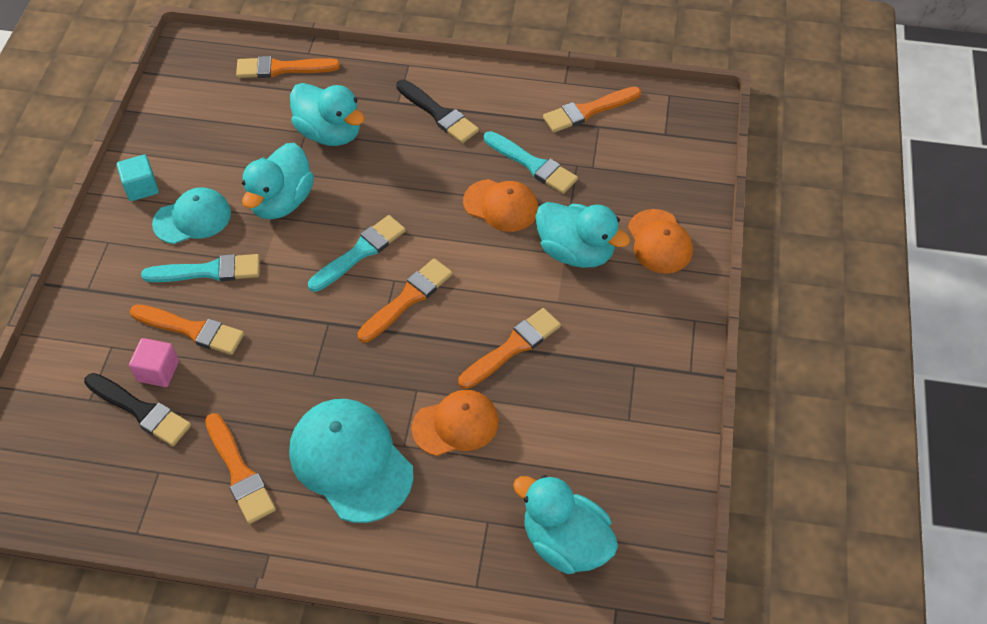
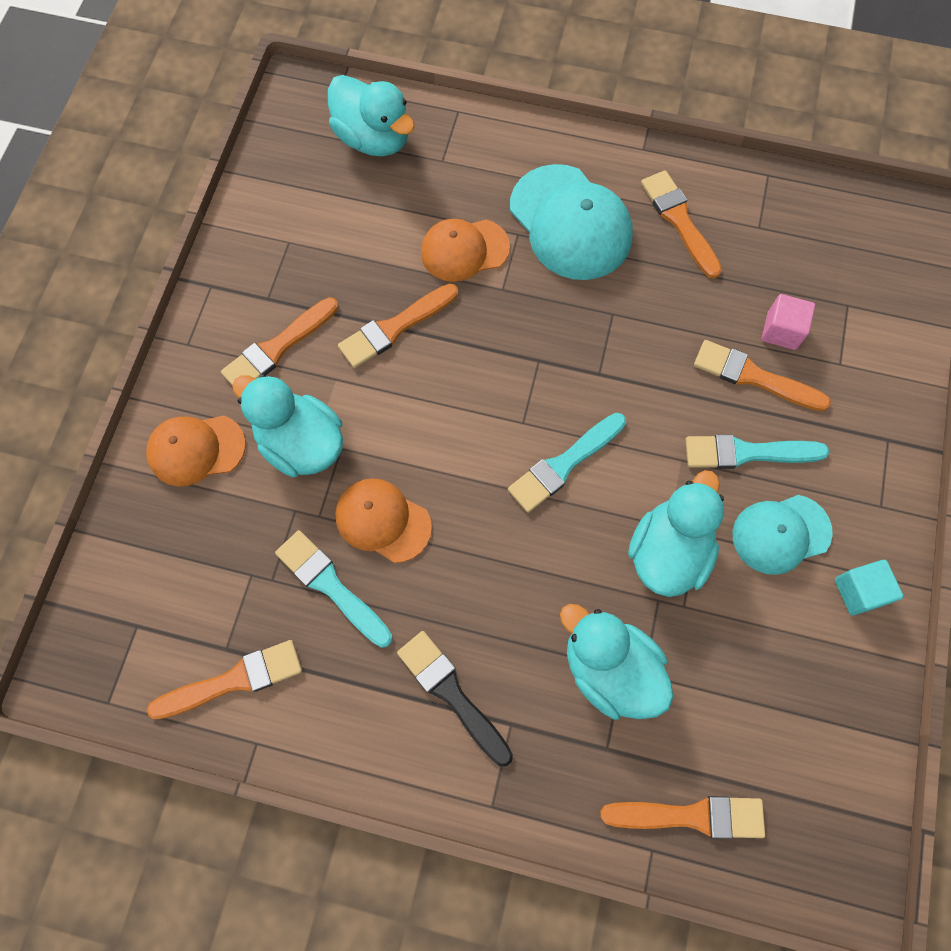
camera: 175 degrees left, 15 degrees up
(140, 411) = (790, 289): black brush -> none
(408, 299) = (508, 396): orange brush -> orange brush (278, 348)
(659, 242) = (196, 449): orange cap -> orange cap turned 90 degrees counterclockwise

